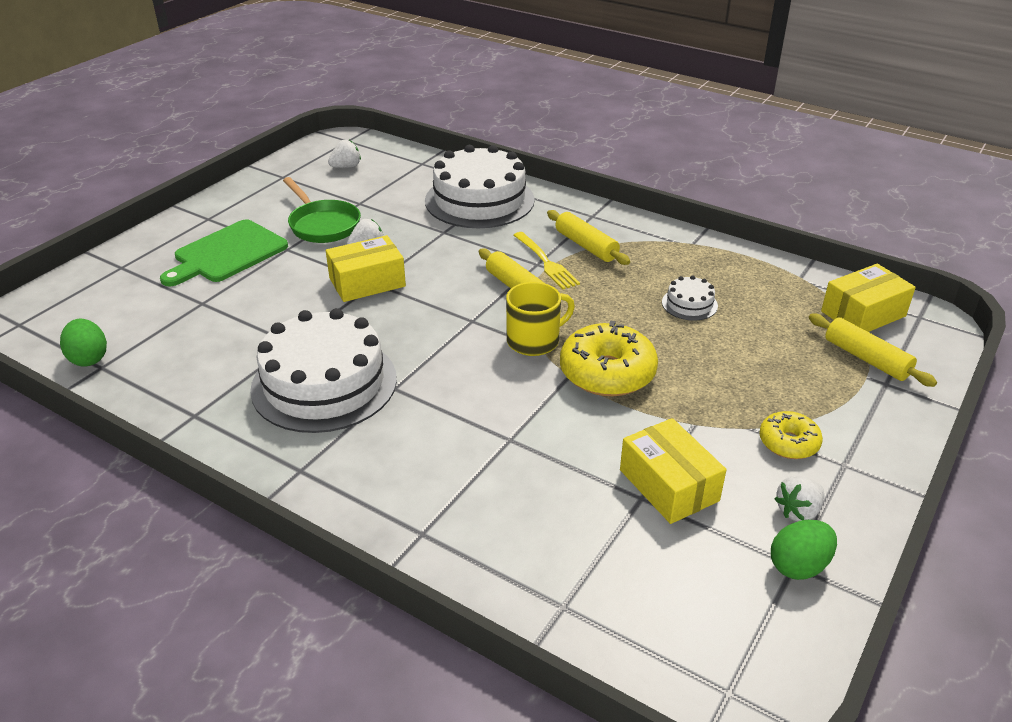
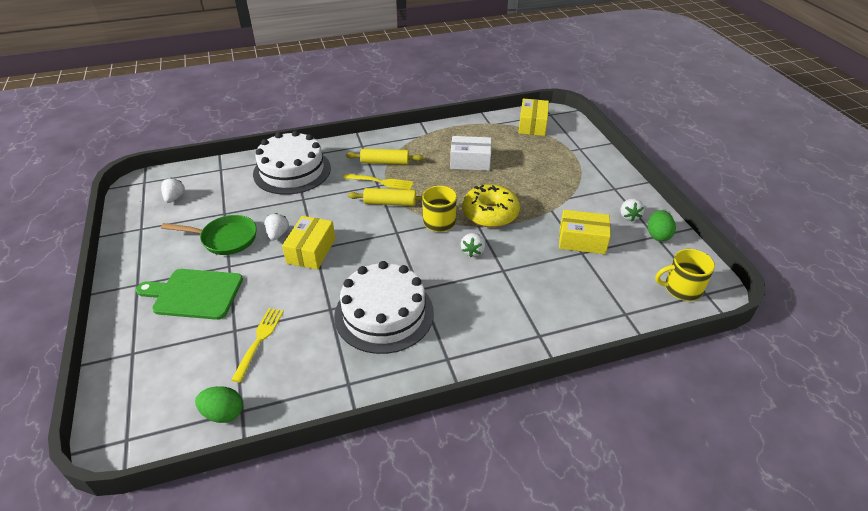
camera: 50 degrees left, 5 degrees up
(202, 325) = (259, 340): none -> yellow fork
(227, 253) = (194, 294): green cutting board -> green cutting board turned 105 degrees clockwise
(513, 395) = (472, 251): none -> white strawberry
(689, 304) = (470, 161): white cake -> white box
(701, 653) = (681, 289): none -> yellow mug
(788, 443) = (589, 194): yellow donut -> none
(866, 359) = (560, 143): yellow rolling pin -> none

